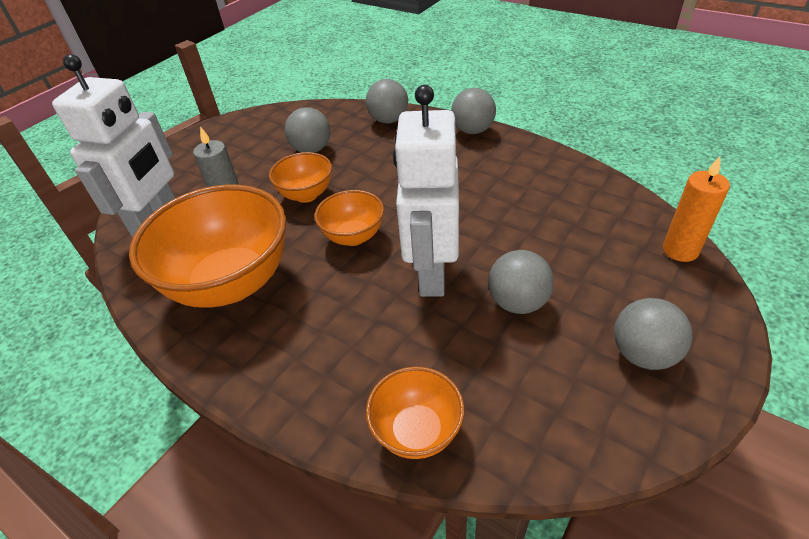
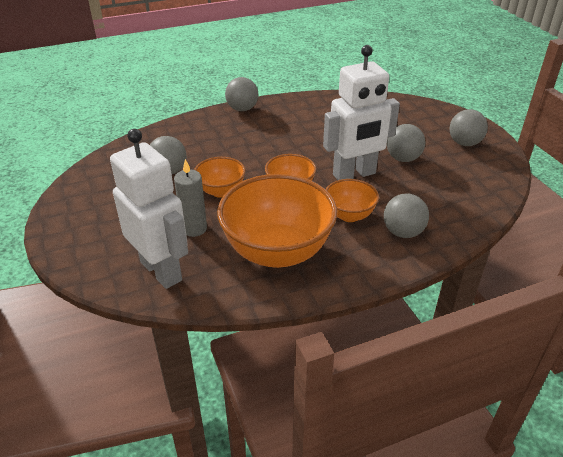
camera: 60 degrees left, 5 degrees down
(388, 120) = (182, 130): grey ball -> grey ball (403, 232)
(417, 431) = (458, 221): orange bowl -> orange bowl (349, 215)
(431, 274) = (354, 174): white robot -> white robot turned 60 degrees counterclockwise
(680, 250) = (413, 104): orange candle -> none

